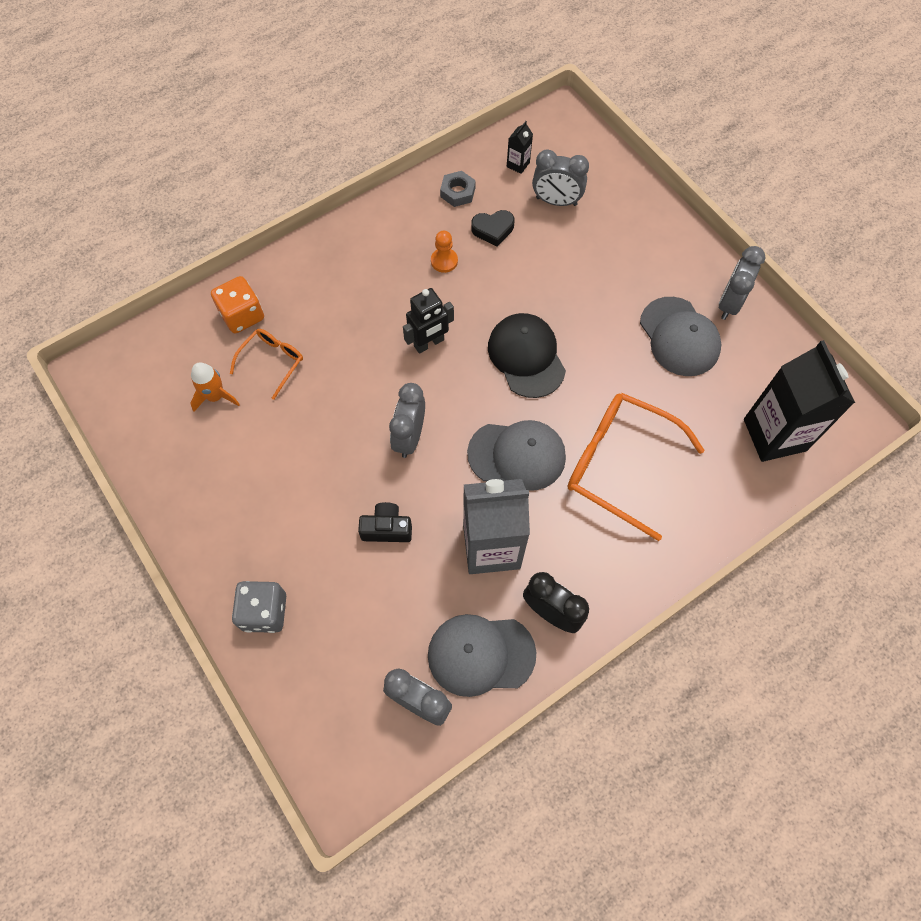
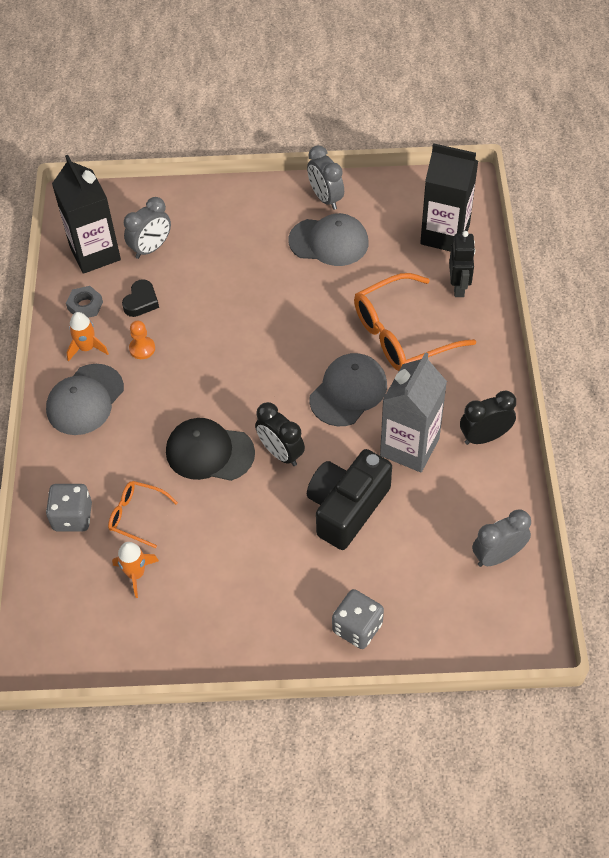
camera: 55 degrees left, 10 degrees down
(242, 315) = (72, 517): orange dice -> grey dice
(272, 362) = (137, 516): orange glasses -> orange glasses turned 45 degrees counterclockwise
(387, 528) = (347, 508): black camera -> black camera, size x1.97
(409, 437) = (280, 453): grey clock -> black clock
(415, 221) = (87, 348): none -> orange rocket
(429, 343) = (209, 397): black robot -> black robot (459, 287)
(480, 654) = (487, 497): grey cap -> grey cap (85, 400)
(518, 164) = (95, 253): black carton -> black carton, size x2.44
(526, 356) = (271, 341): black cap -> black cap (209, 452)

